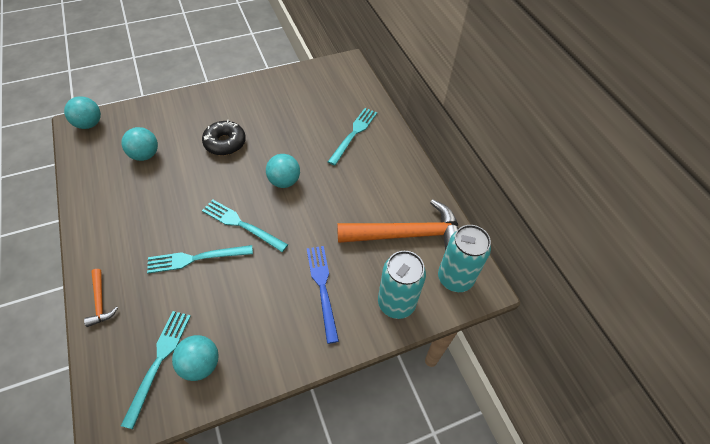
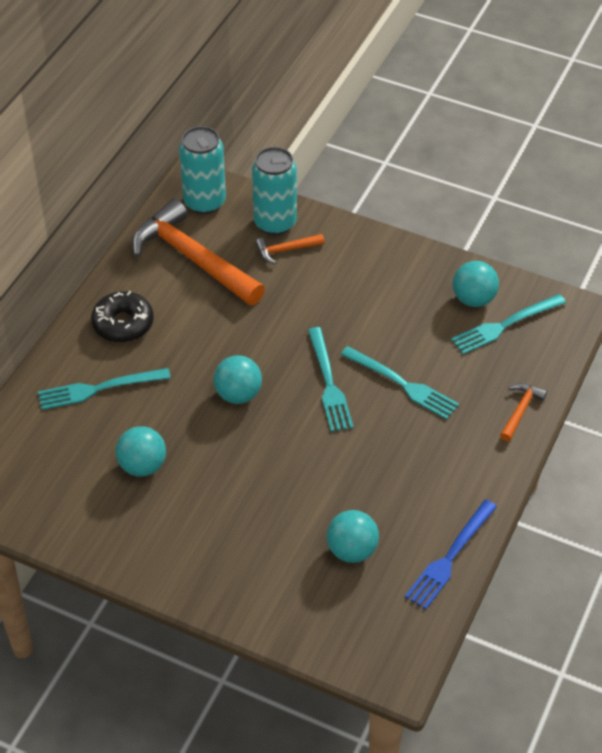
camera: 130 degrees left, 5 degrees down
(89, 124) = (381, 661): turquoise ball -> turquoise ball (142, 466)
(225, 143) = (247, 493): black donut -> black donut (123, 324)
(322, 288) = (319, 277): blue fork -> blue fork (450, 557)
(365, 289) = (286, 250): none -> orange hammer

